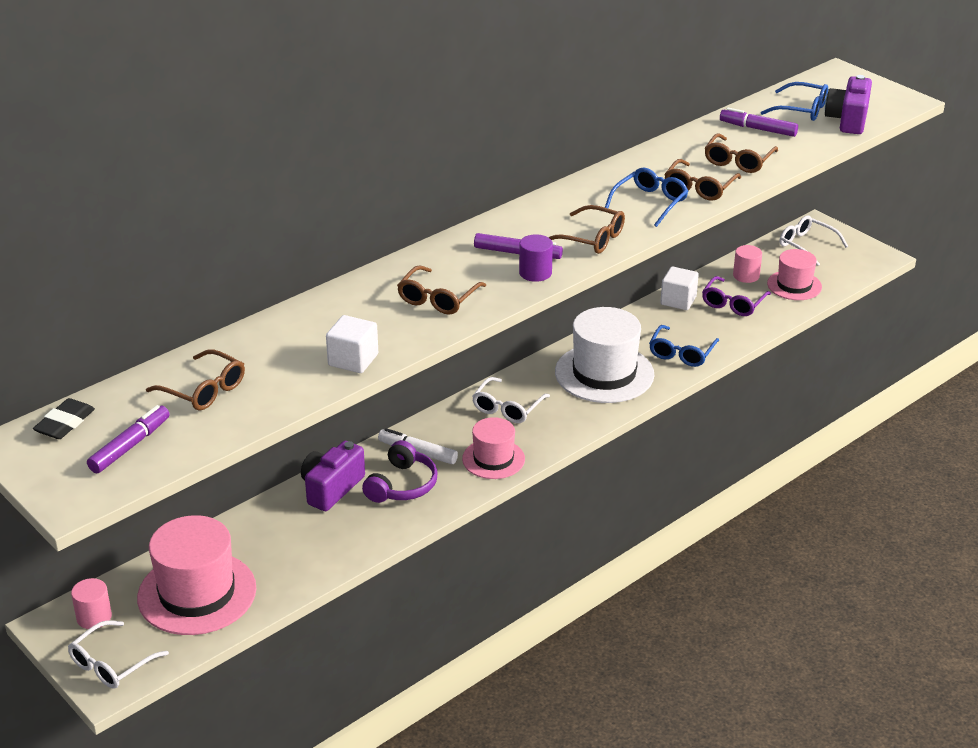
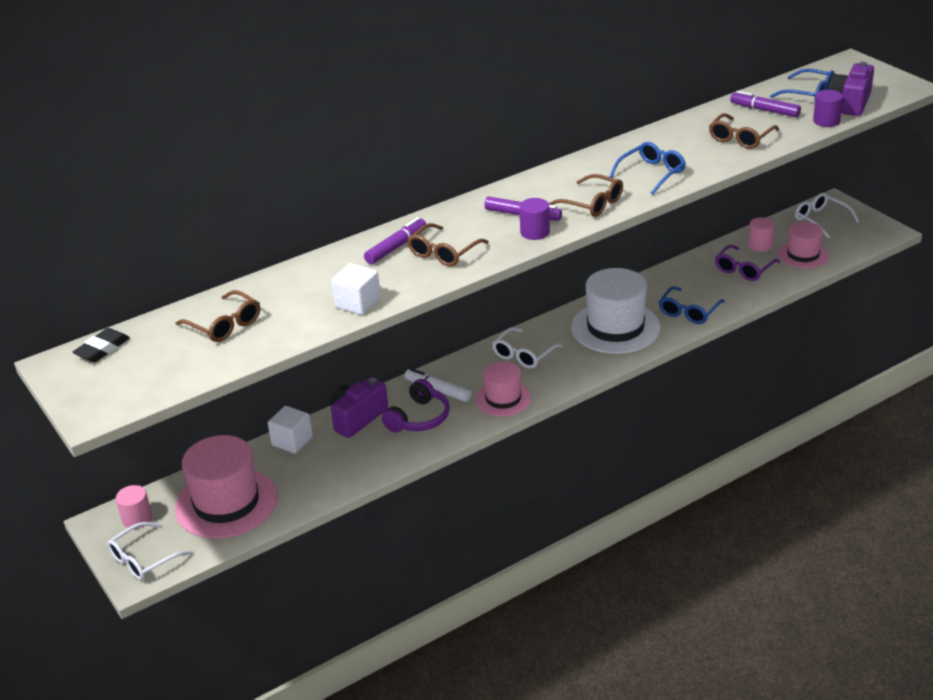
camera: 10 degrees right, 0 degrees up
(130, 446) = (152, 370): purple marker -> purple marker (396, 247)
(678, 300) = (694, 265): white cube -> white cube (292, 441)
(699, 187) = (700, 161): brown glasses -> none
(826, 140) = (826, 121): none -> purple cylinder

